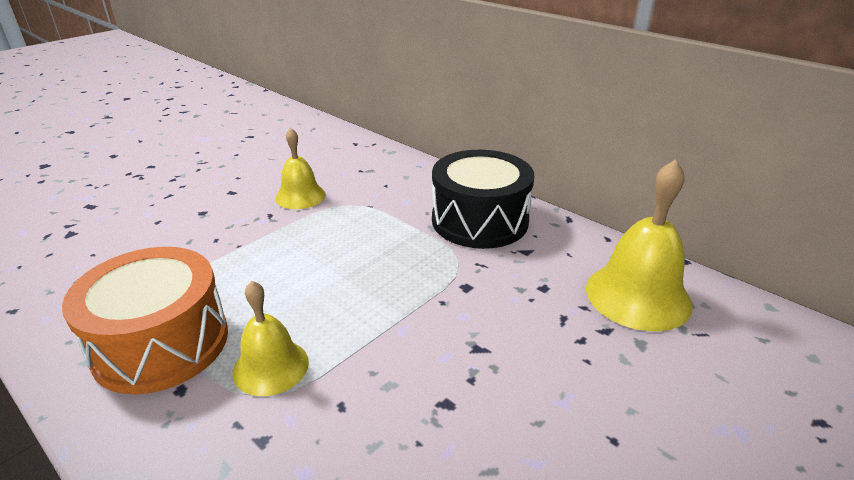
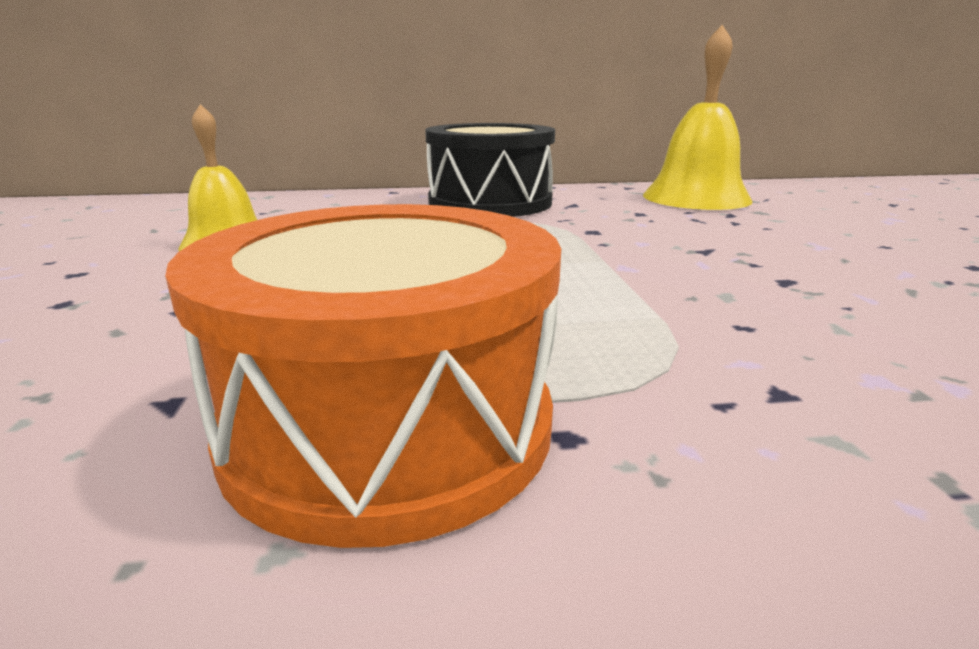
camera: 50 degrees left, 10 degrees down
(271, 367) = (605, 346): yellow bell -> none

